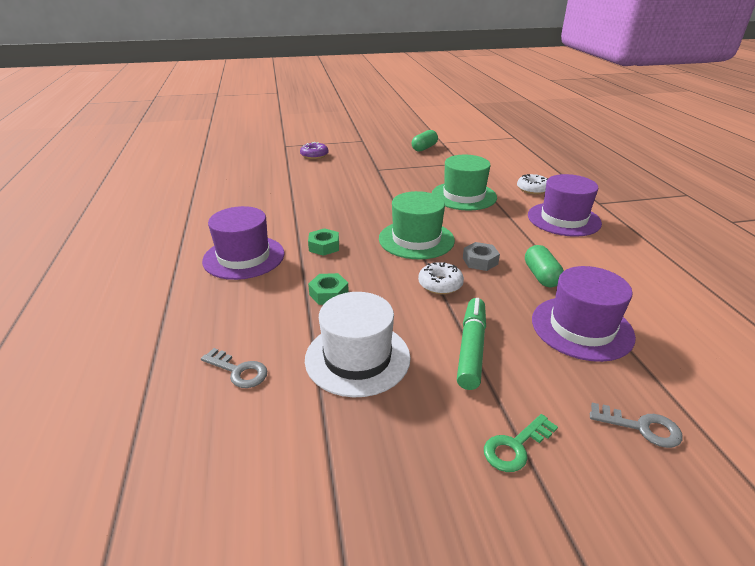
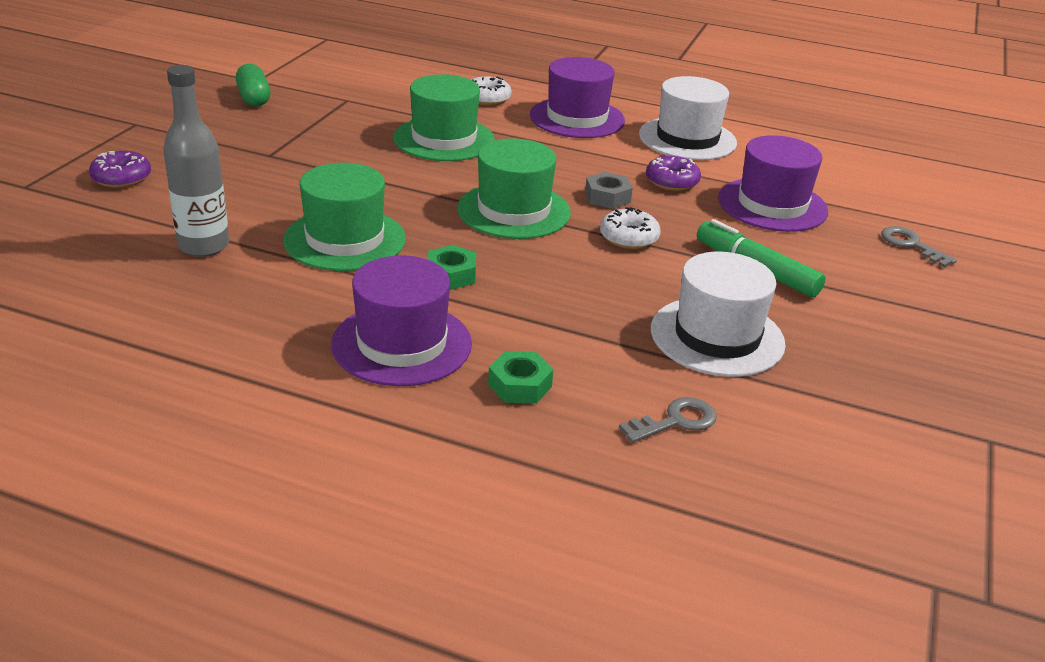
camera: 60 degrees left, 0 degrees up
(280, 188) = (203, 246): none -> grey bottle
(324, 211) = (345, 239): none -> green hat
(329, 294) = (573, 311): green nut -> green nut (519, 385)
(515, 447) = (898, 306): green key -> none
(541, 276) = (672, 181): green capsule -> purple donut
(615, 262) = (687, 139): none -> white hat
(642, 427) = (911, 245): grey key -> grey key turned 90 degrees counterclockwise

